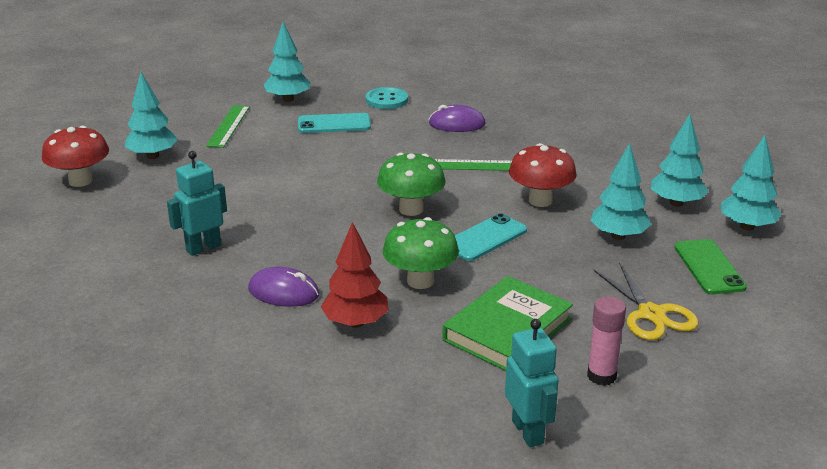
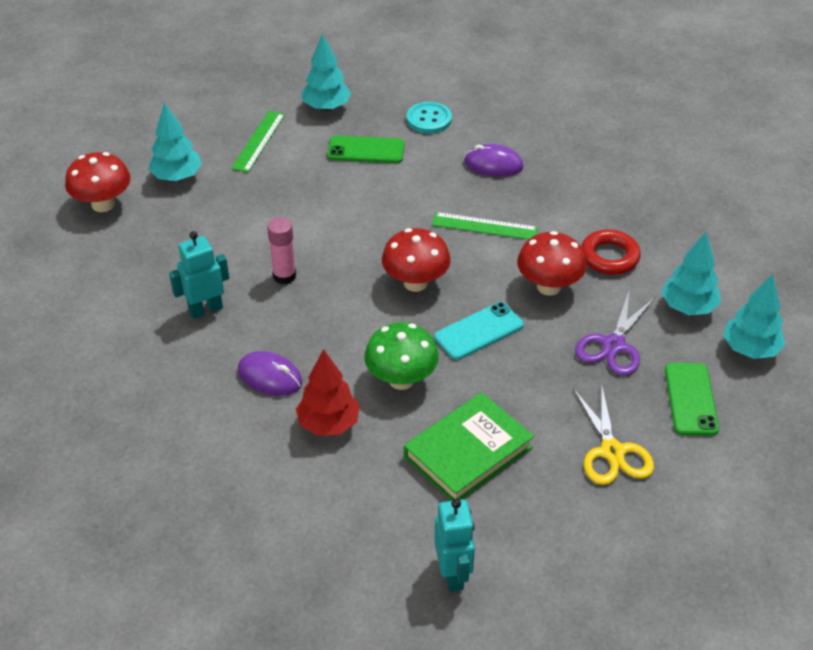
camera: 10 degrees right, 15 degrees up
(334, 124) = (366, 150): turquoise phone -> green phone
(411, 209) = (415, 283): green mushroom -> red mushroom
(588, 175) = (609, 257): none -> red ring
(601, 376) = (540, 520): pink glue stick -> pink glue stick (284, 276)
(618, 236) = (613, 345): turquoise tree -> purple scissors

